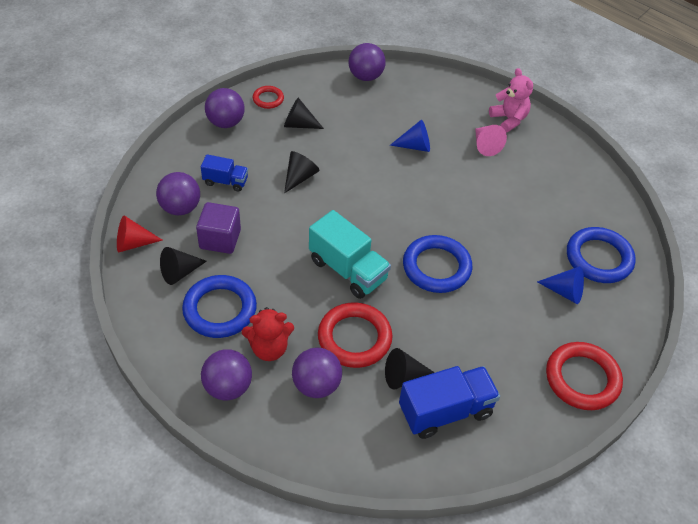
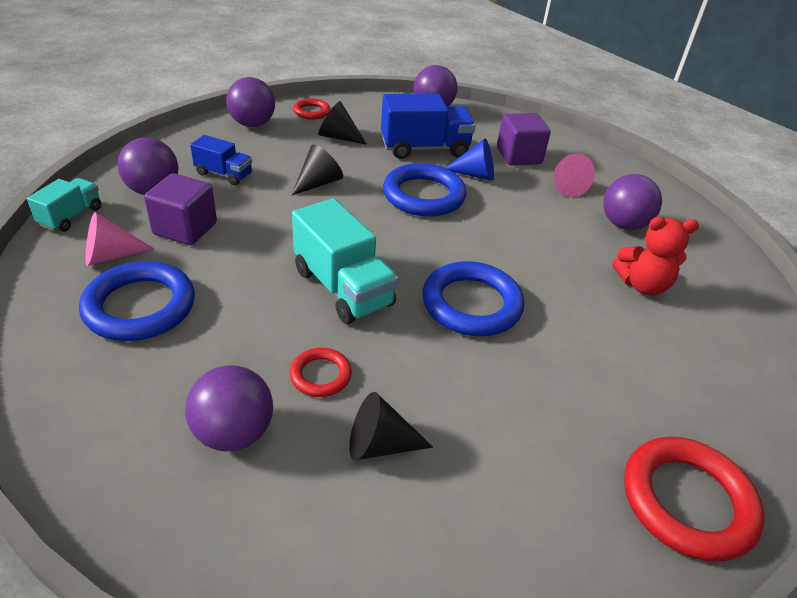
camera: 10 degrees right, 10 degrees down
(133, 243) = (71, 216): red cone -> turquoise truck
(180, 272) = (111, 256): black cone -> pink cone
(228, 387) = (93, 412): purple ball -> purple ball (623, 224)
(269, 348) = (185, 368): red teddy bear -> red teddy bear (642, 285)
(354, 338) = (320, 375): red ring -> red ring, size x0.53
(445, 119) = (519, 156): none -> purple cube
(445, 411) = (436, 514): blue truck -> blue truck (424, 148)
(509, 119) = (599, 166): pink teddy bear -> none
(565, 292) = (662, 365): blue cone -> none
(599, 258) = (717, 330): blue ring -> blue ring (424, 195)

